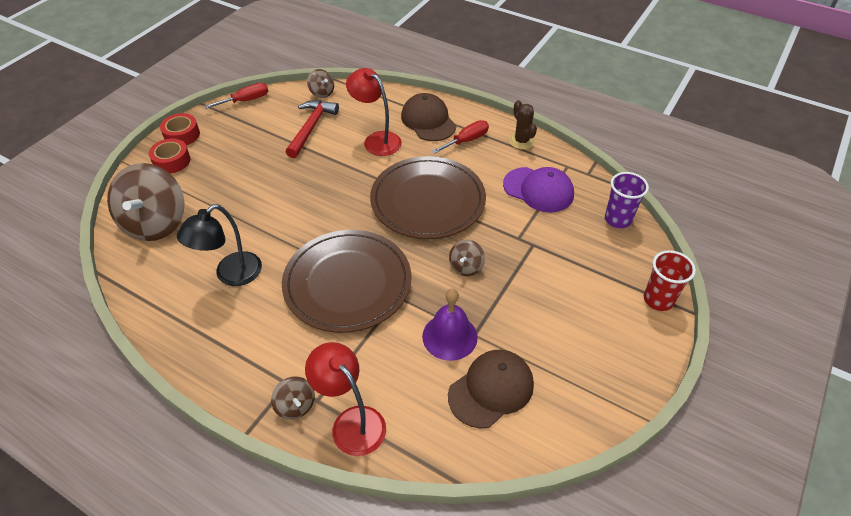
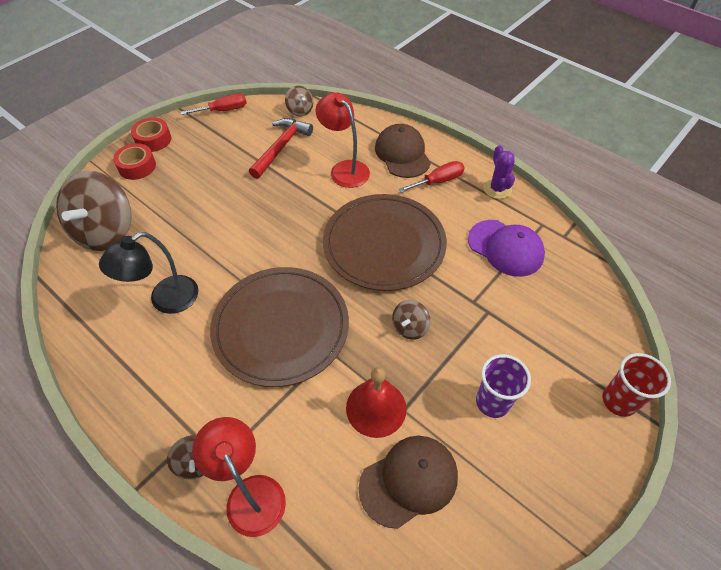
camera: 10 degrees right, 5 degrees up
(449, 336) = (376, 408): purple bell -> red bell
(521, 141) = (497, 189): brown cactus -> purple cactus
(617, 219) = (588, 295): purple cup -> purple cup (492, 402)

